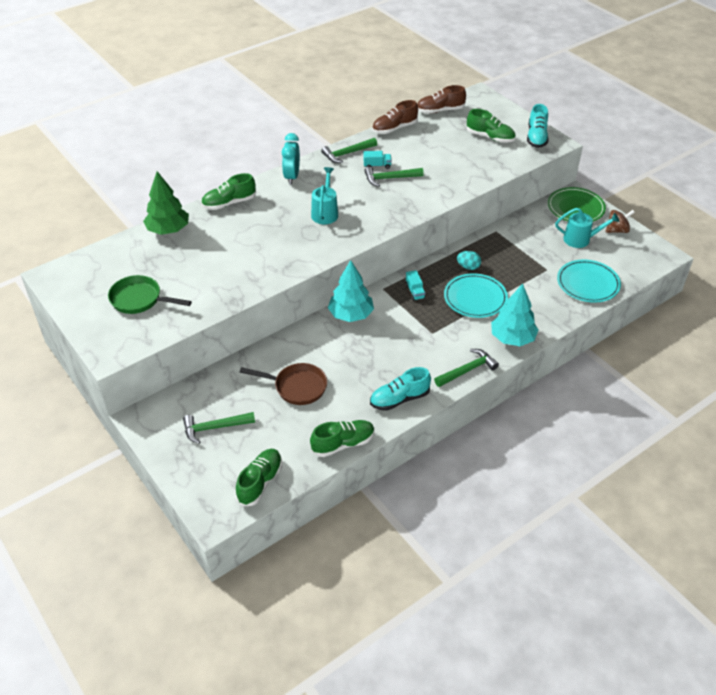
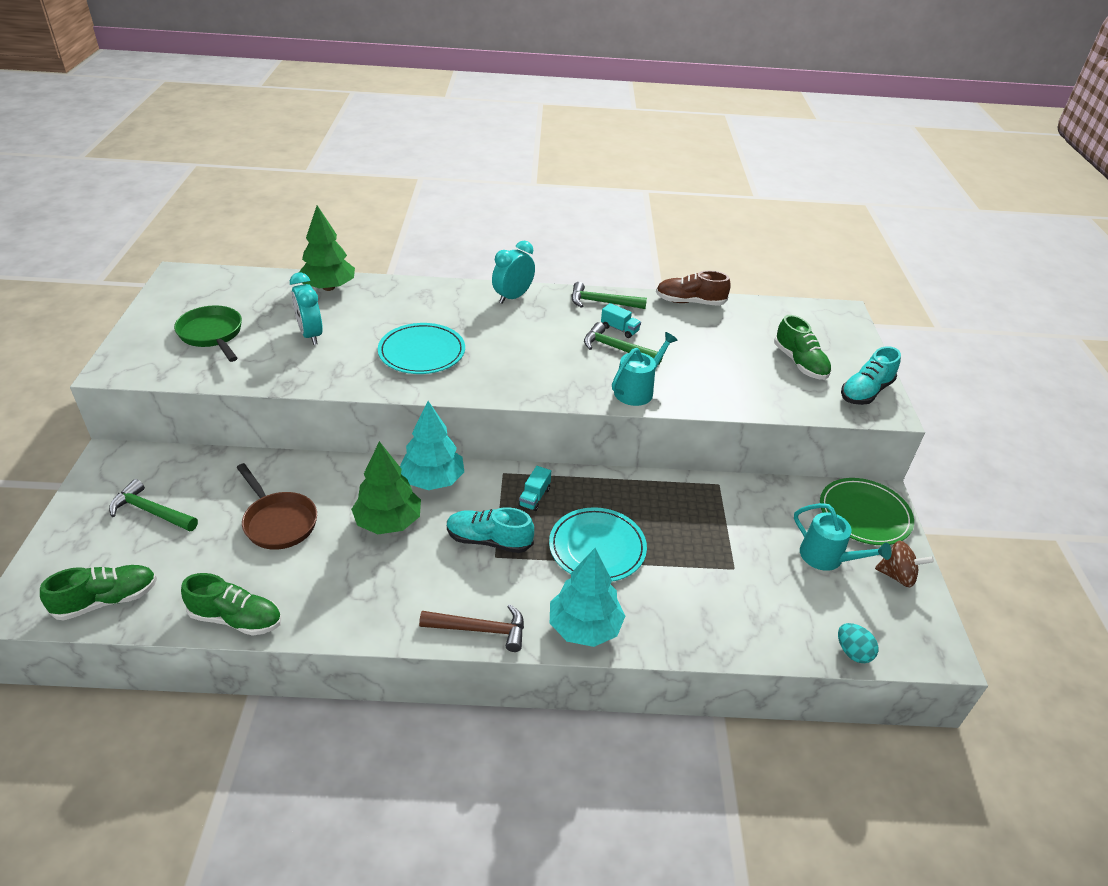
camera: 35 degrees right, 5 degrees down
(203, 265) = (311, 335): none -> turquoise clock
(229, 203) = (417, 291): green shoe -> none
(325, 212) = (498, 347): turquoise watering can -> turquoise watering can (637, 390)
(356, 350) = (388, 522): none -> green tree
(399, 399) = (360, 610): turquoise shoe -> turquoise shoe (489, 540)
(440, 110) = (770, 308): brown shoe -> none
(467, 370) = (480, 630): green hammer -> brown hammer
(468, 267) = (633, 506): turquoise egg -> turquoise egg (852, 652)
(588, 283) = (773, 621): turquoise plate -> turquoise plate (422, 352)

